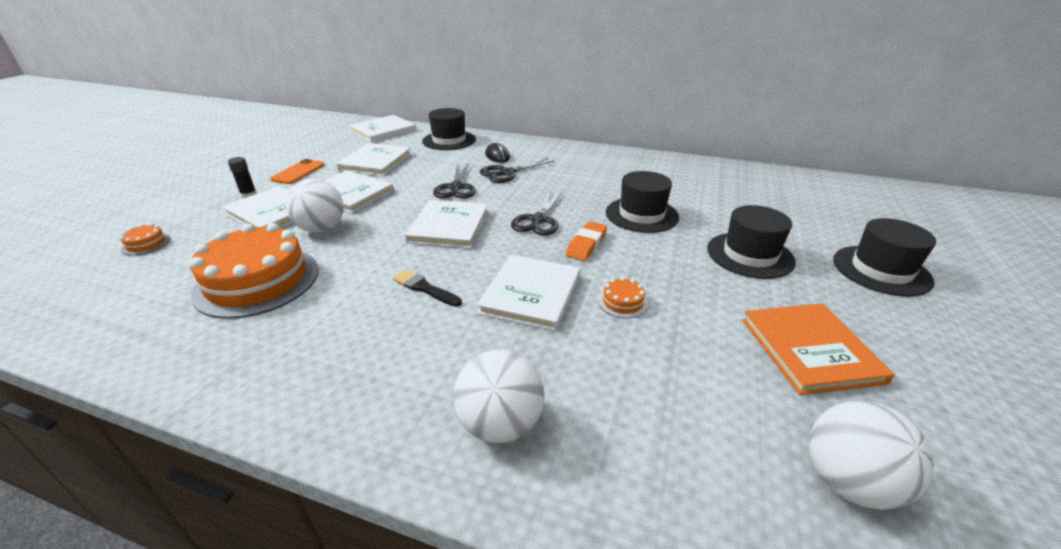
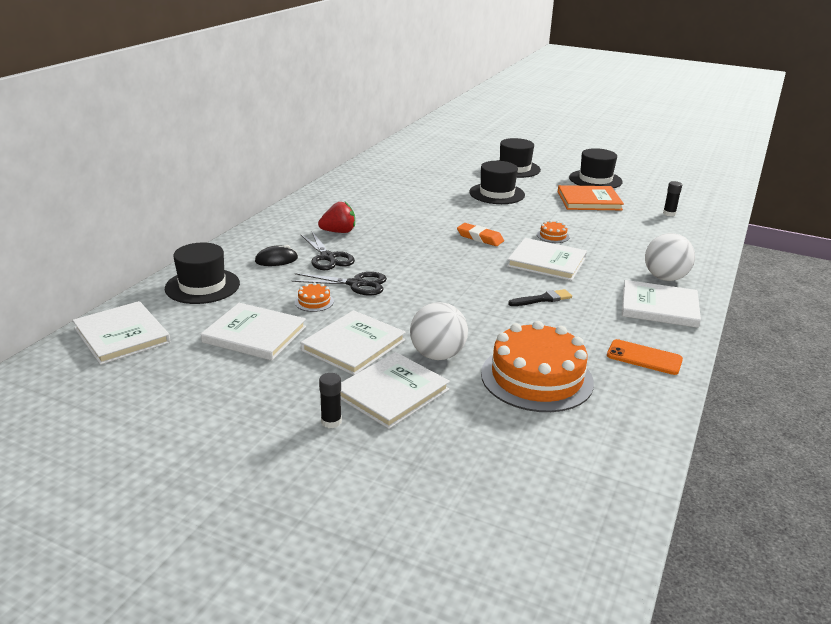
camera: 85 degrees left, 5 degrees down
(146, 244) = (460, 475): orange cake -> orange cake (314, 302)
(298, 172) = (262, 392): orange phone -> orange phone (644, 358)
(425, 288) = (542, 299): black brush -> black brush turned 150 degrees counterclockwise
(449, 226) = (443, 289): white book -> white book (659, 307)
(538, 220) = (437, 251): black scissors -> none
(564, 172) = (338, 232): none -> red strawberry
(641, 215) = (434, 214): black hat -> black hat (595, 180)
(848, 482) = (669, 213): white ball -> black glue stick

